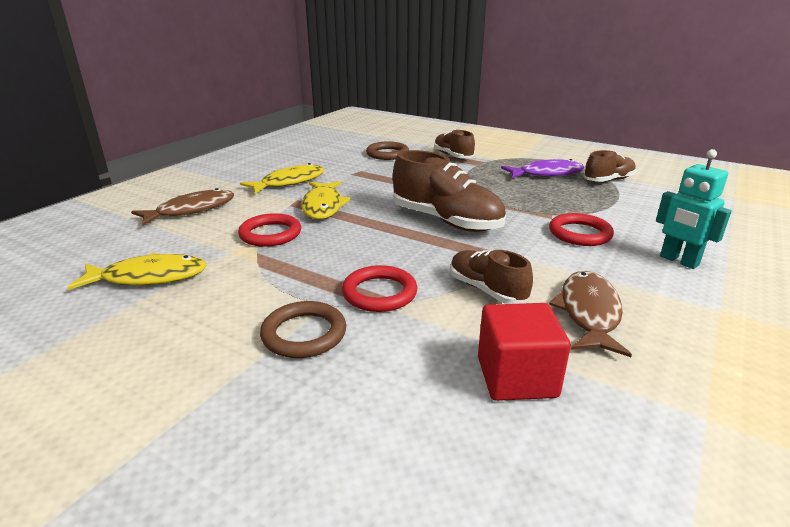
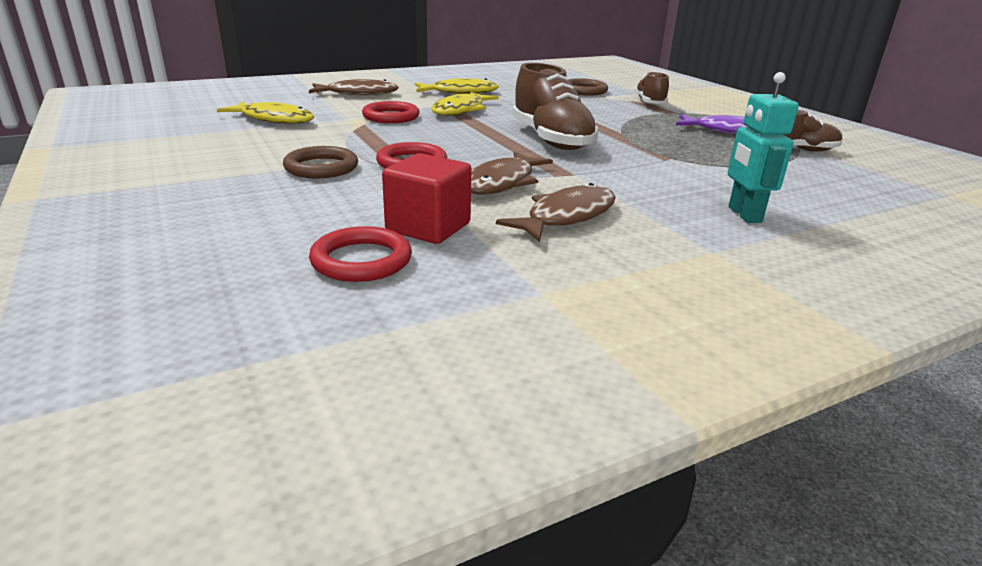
camera: 30 degrees right, 0 degrees up
(487, 290) = (502, 183): brown shoe -> brown fish
(580, 233) = (671, 174): red ring -> red ring (361, 260)

